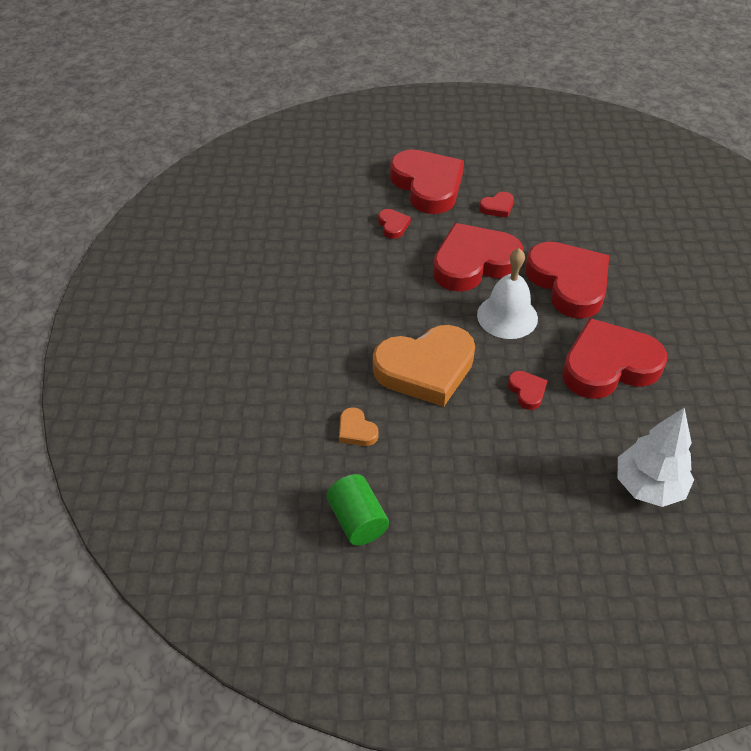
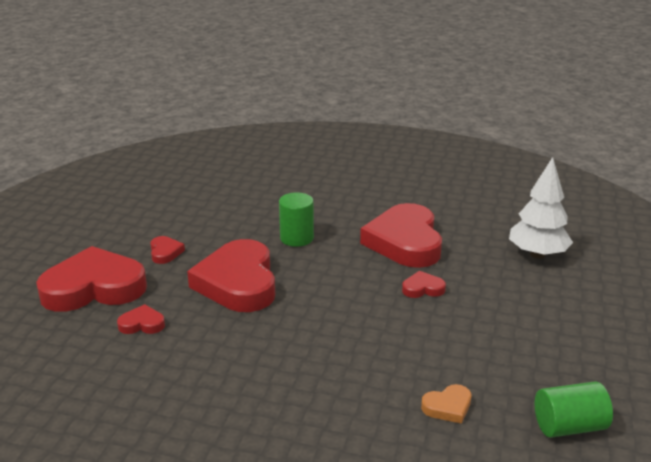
camera: 75 degrees left, 20 degrees down
(426, 369) = (374, 342): orange heart -> none
(507, 316) = (323, 279): white bell -> none
(568, 283) = (296, 238): red heart -> green cylinder

